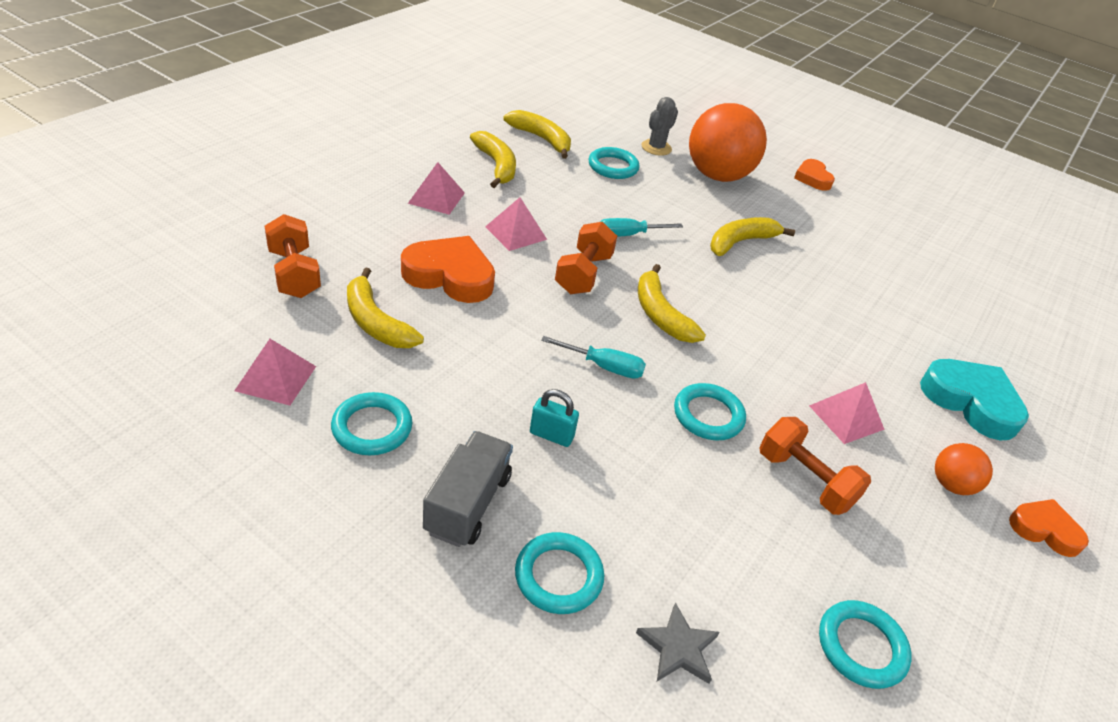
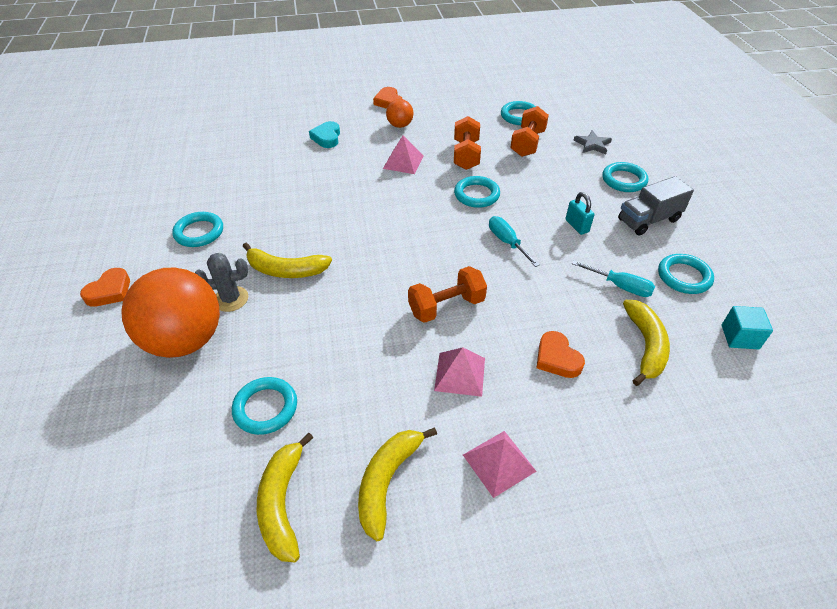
camera: 130 degrees left, 5 degrees up
(276, 378) = (739, 337): pink pyramid -> turquoise cube
(294, 273) = (698, 430): orange dumbbell -> orange dumbbell (527, 143)
(450, 275) = (557, 358): orange heart -> orange heart, size x0.59
(628, 235) = (364, 321): turquoise screwdriver -> turquoise screwdriver (619, 286)
(656, 148) = (178, 411): grey cactus -> grey cactus (231, 299)
(660, 314) = (428, 252): yellow banana -> none
(850, 238) = (199, 232): none -> turquoise ring
(971, 402) = (327, 138): turquoise heart -> turquoise heart, size x0.59

